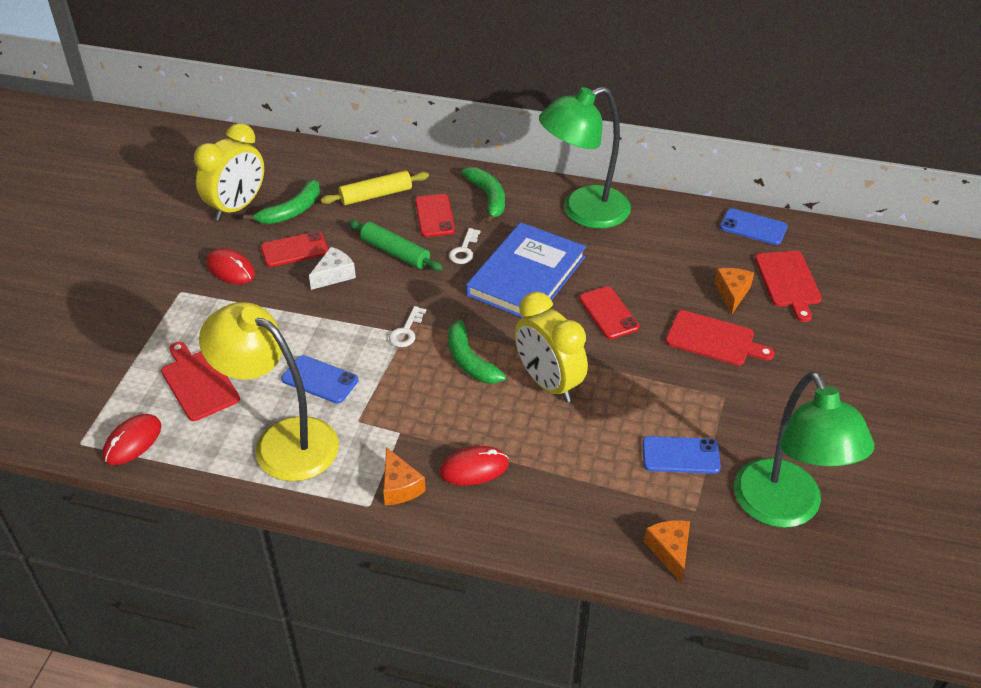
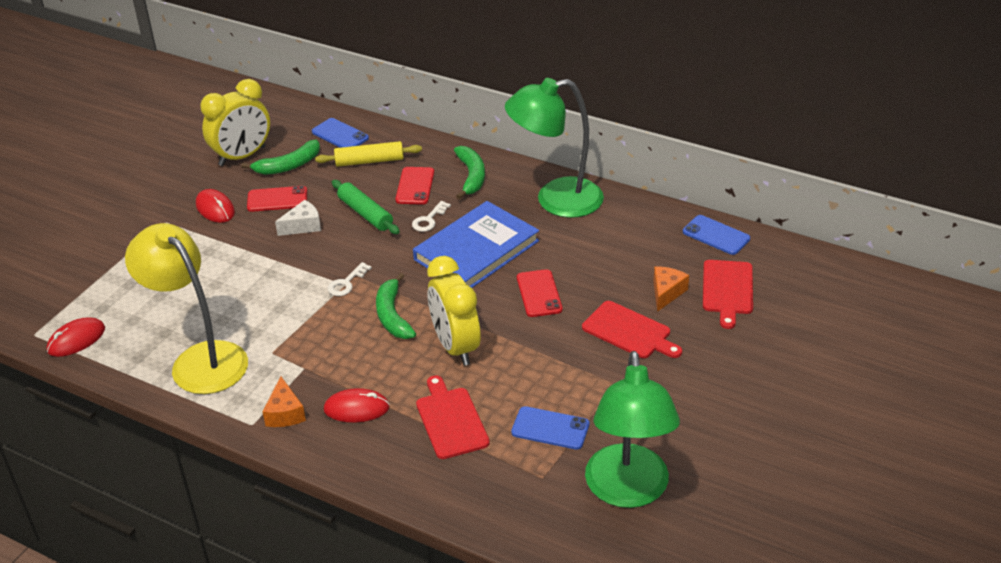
camera: 15 degrees right, 5 degrees down
(198, 382) = (149, 300): red cutting board -> red cutting board (450, 420)
(320, 380) = (253, 313): blue phone -> blue phone (340, 135)
(670, 551) = (502, 508): orange cheese -> none

